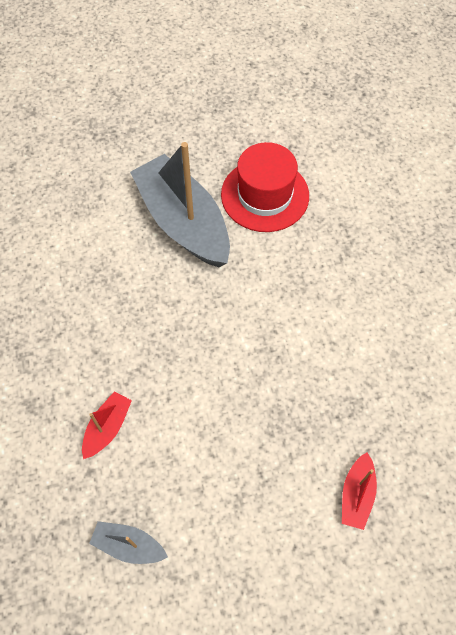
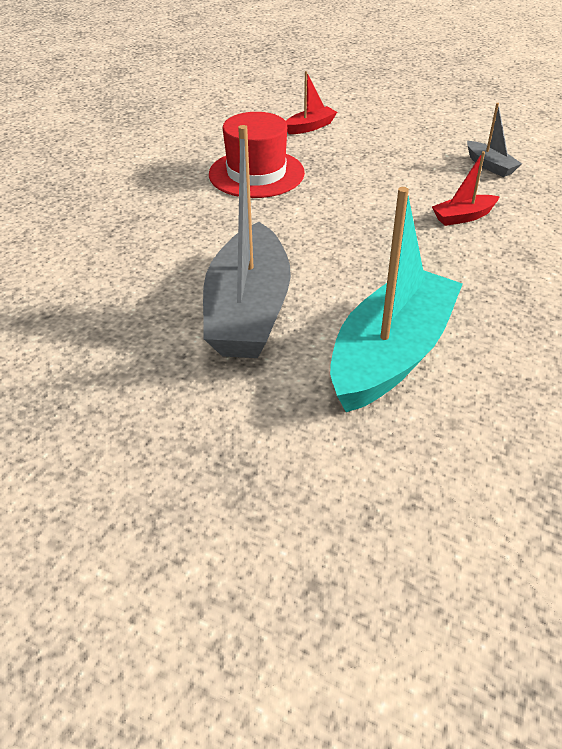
camera: 140 degrees left, 20 degrees down
(74, 244) = (391, 354): none -> turquoise boat
(265, 195) = (138, 289): red hat -> red hat (256, 174)

